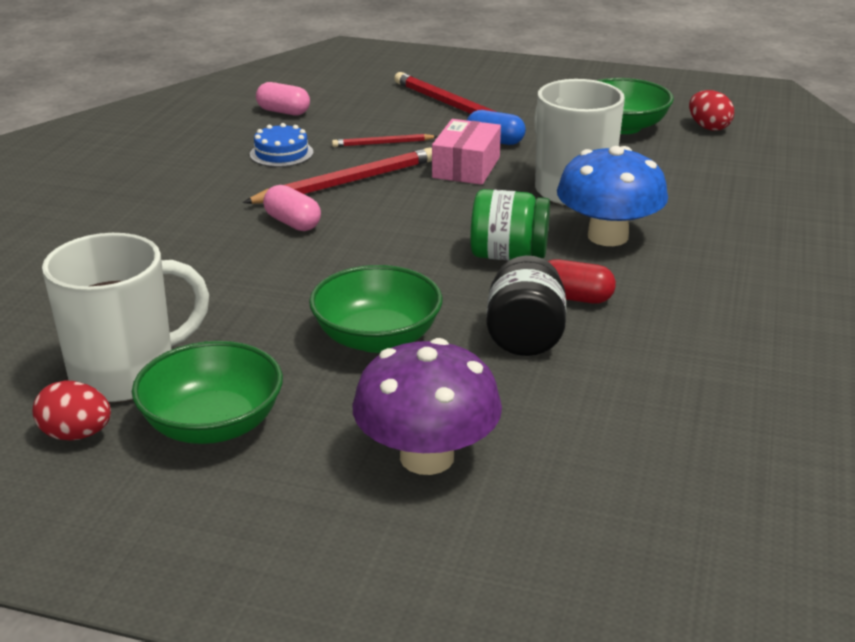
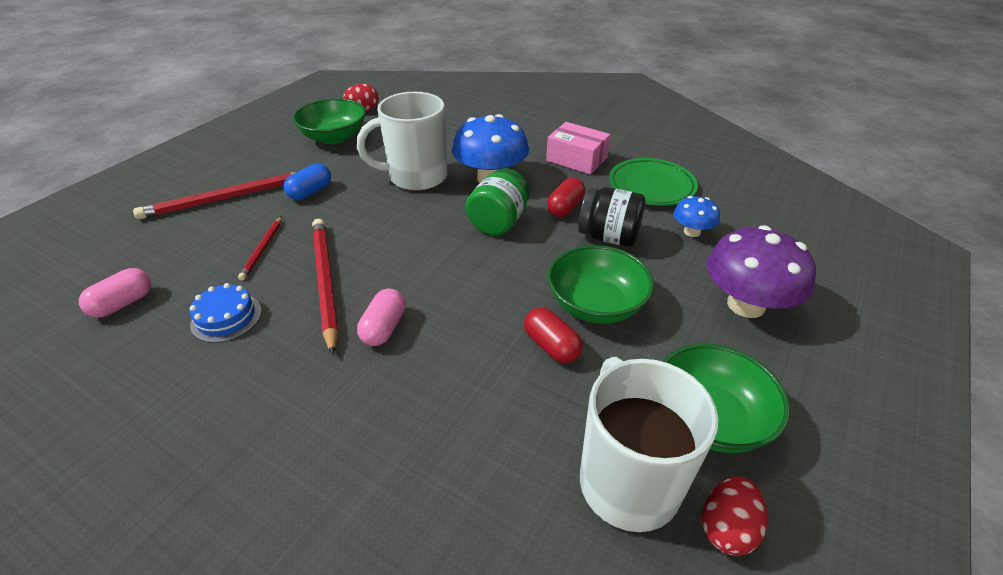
camera: 75 degrees left, 10 degrees up
(293, 223) = (384, 328): pink capsule -> pink capsule turned 45 degrees counterclockwise
(296, 316) = (551, 346): none -> red capsule
(466, 167) = (346, 214): pink box -> pink box (576, 159)
(583, 408) = (692, 232): none -> blue mushroom
(690, 366) = (651, 186): none -> green plate

